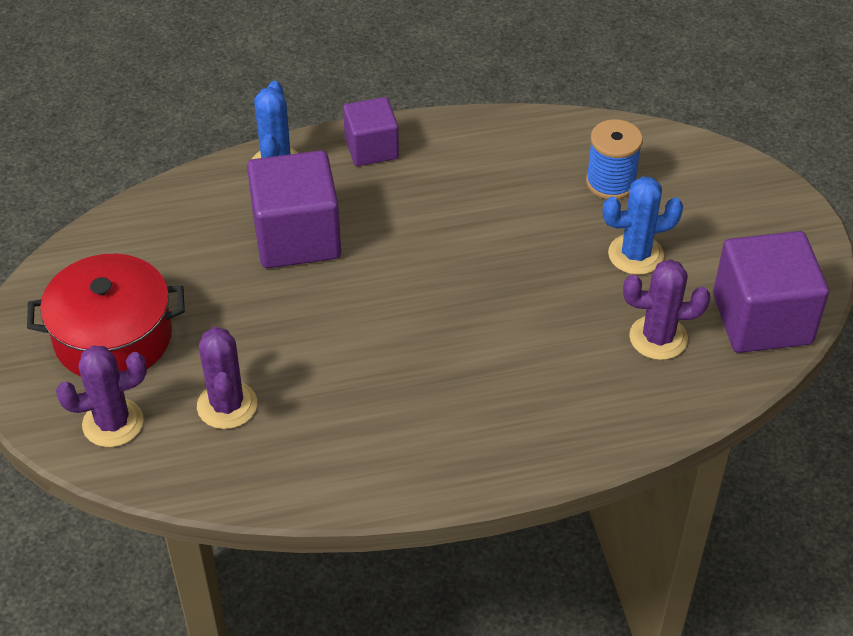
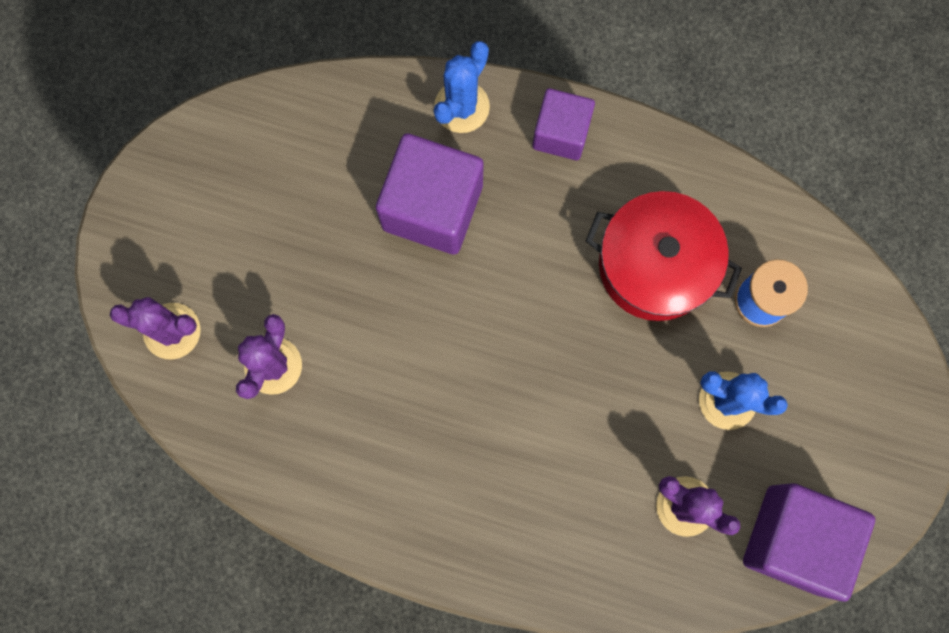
camera: 30 degrees right, 30 degrees up
(113, 337) = (217, 236): red pot -> red pot (655, 265)

